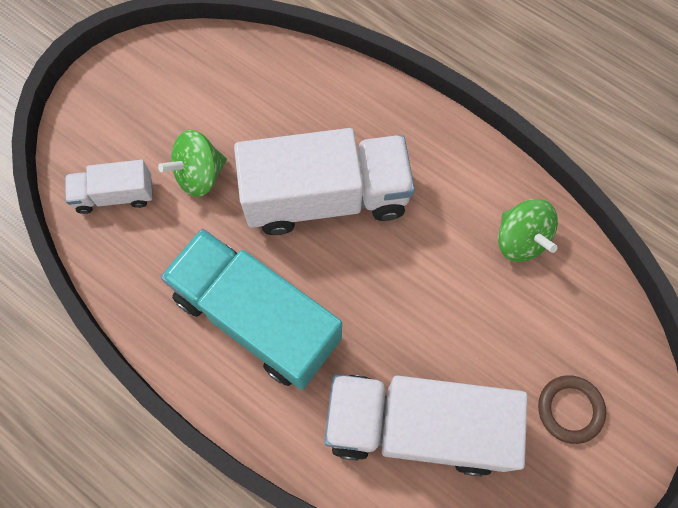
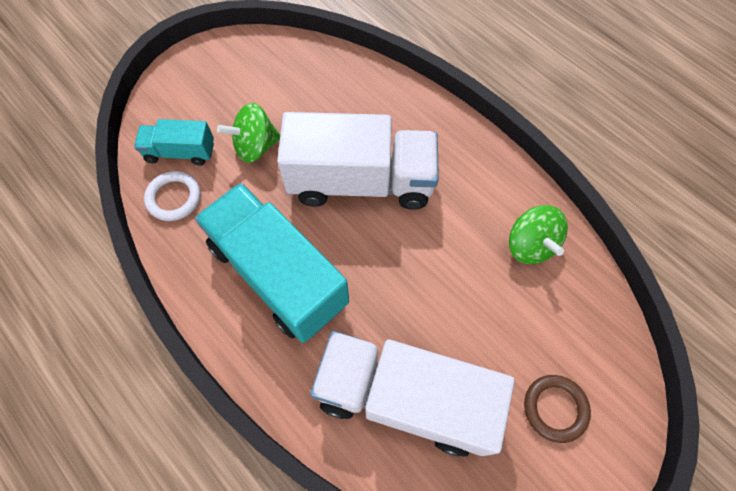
camera: 10 degrees right, 5 degrees down
(115, 195) = (180, 152): white truck -> turquoise truck
(121, 250) = (174, 198): none -> white ring

